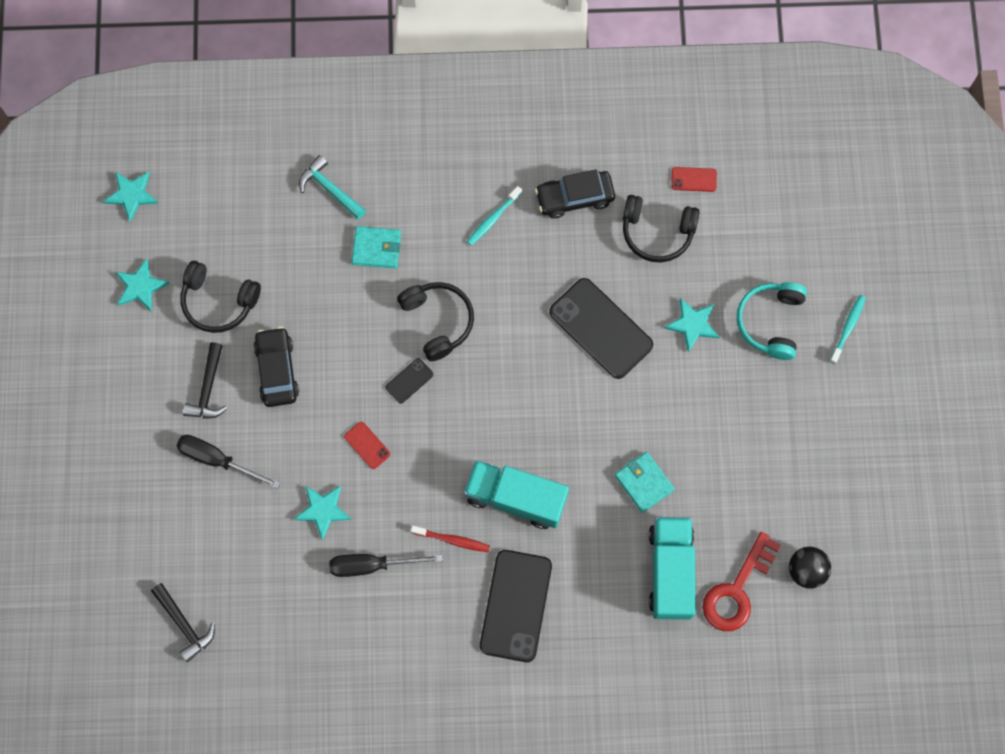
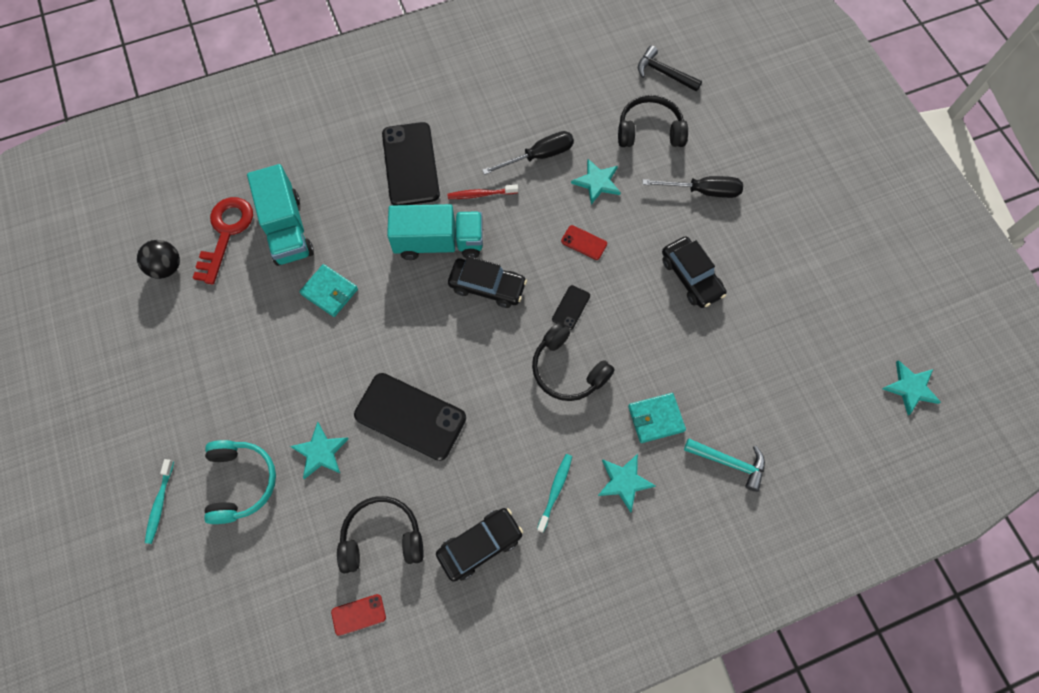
camera: 160 degrees right, 5 degrees down
(140, 286) = (849, 307): turquoise star -> turquoise star (624, 482)
(208, 388) = (741, 242): black hammer -> none
(218, 301) = (774, 318): black headphones -> black headphones (649, 131)
(483, 432) = (487, 286): none -> black car

